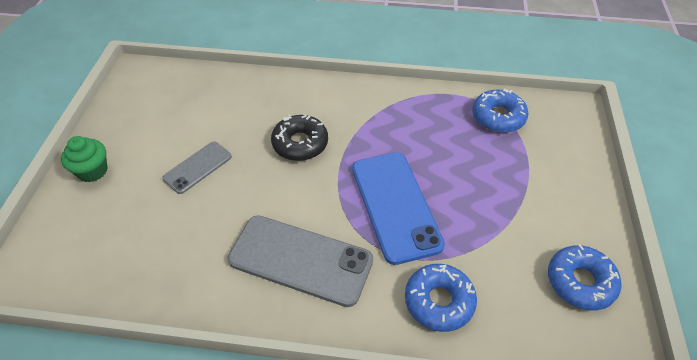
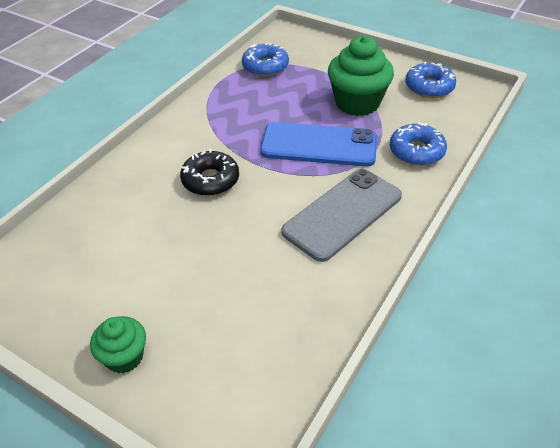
camera: 65 degrees left, 5 degrees down
(197, 167) = (187, 260): grey phone -> none
(491, 216) = (357, 103): none -> green cupcake

